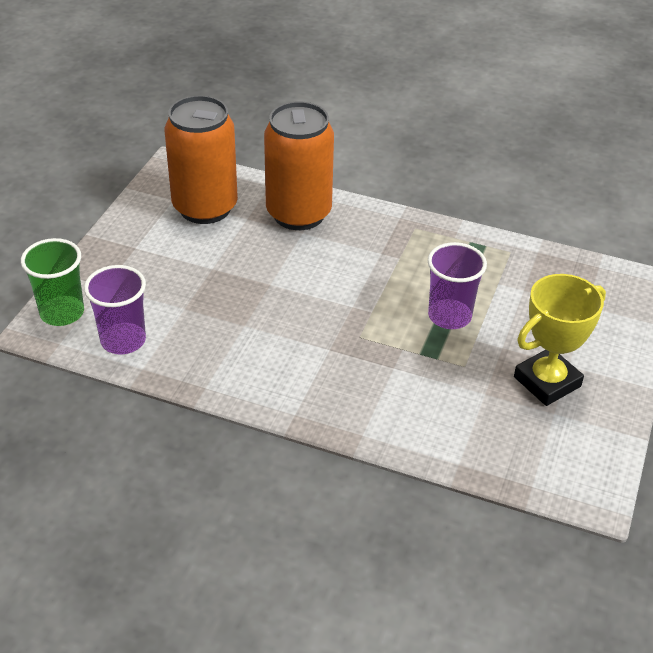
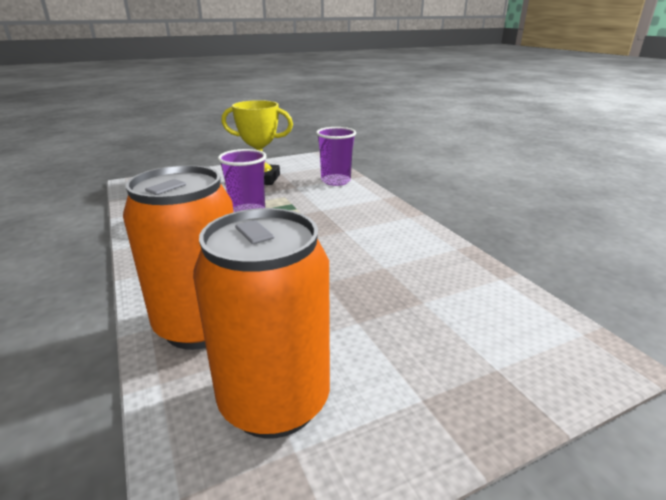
camera: 135 degrees left, 15 degrees down
(62, 313) = (571, 363): green cup -> none
(123, 340) = (507, 304): purple cup -> purple cup (335, 181)

